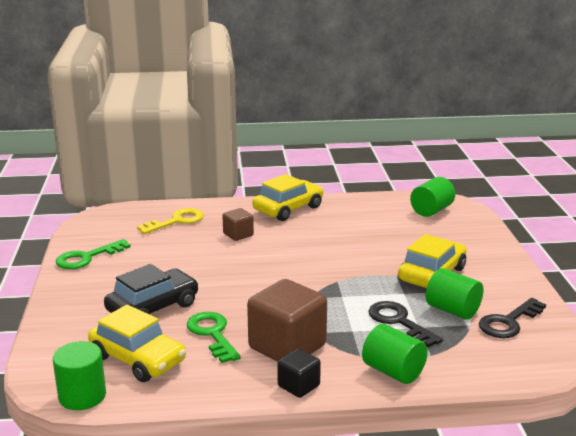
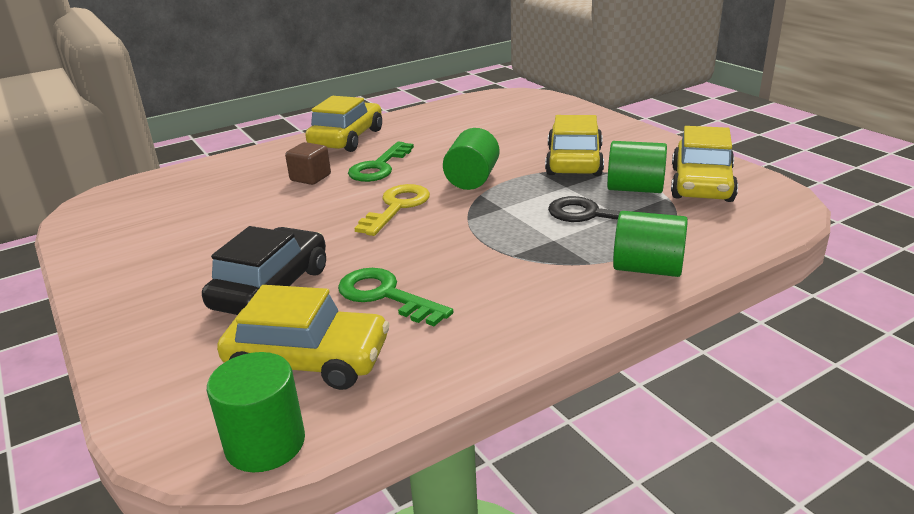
camera: 25 degrees left, 5 degrees up
(87, 257) = (117, 255): green key -> green key (379, 167)
(176, 221) = (214, 182): yellow key -> yellow key (397, 207)
(287, 347) = (497, 281): brown cube -> none
(298, 386) = (559, 321): black cube -> none
(431, 210) = (506, 106): green cylinder -> green cylinder (472, 179)
(508, 322) = (701, 184): black key -> yellow car

